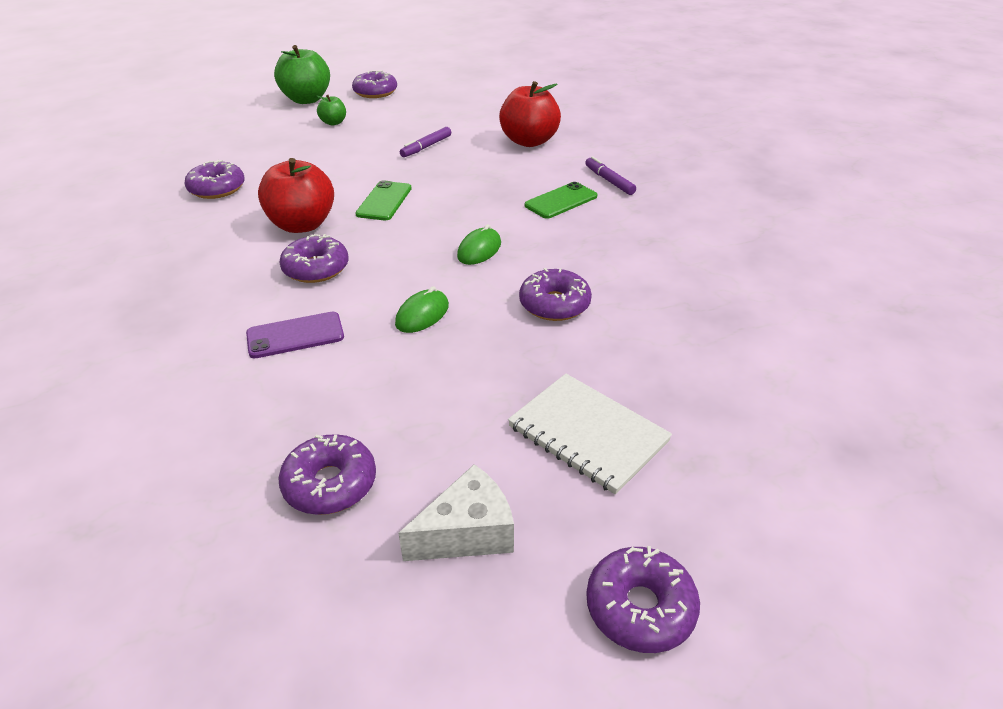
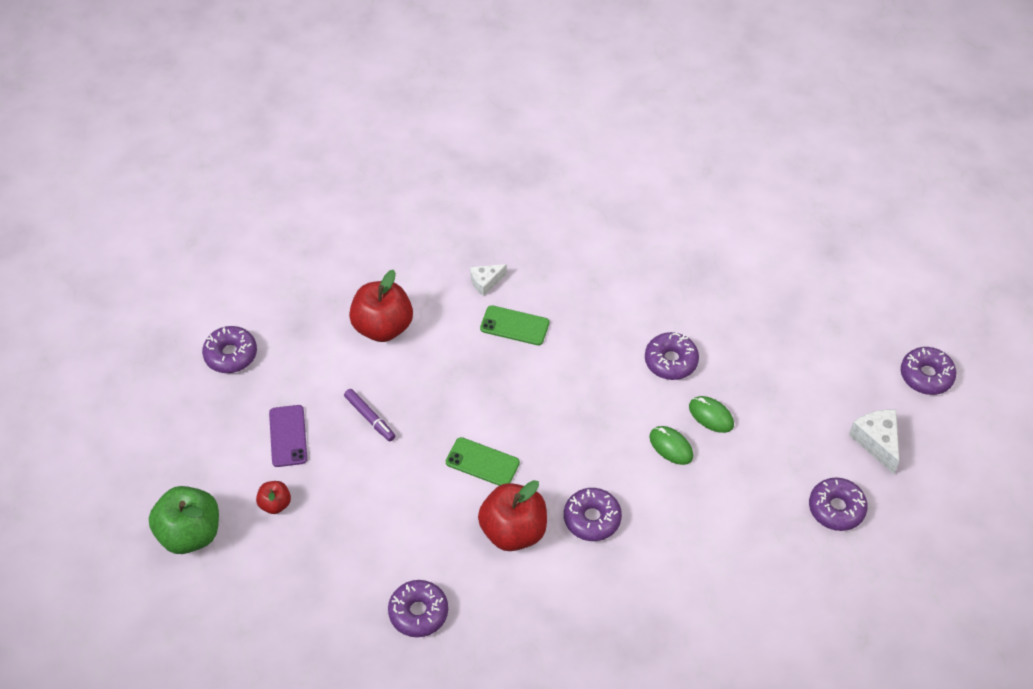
camera: 80 degrees left, 15 degrees up
(295, 335) = (685, 532): purple phone -> purple phone (288, 436)
(333, 123) = (275, 504): green apple -> red apple
(375, 92) = (192, 458): purple donut -> purple donut (231, 355)
(479, 250) = (585, 398): green mouse -> green mouse (711, 416)
(561, 201) = (514, 326): green phone -> green phone turned 45 degrees counterclockwise
(587, 434) = (807, 371): white notebook -> none
(609, 181) = (485, 282): purple marker -> white cheese

